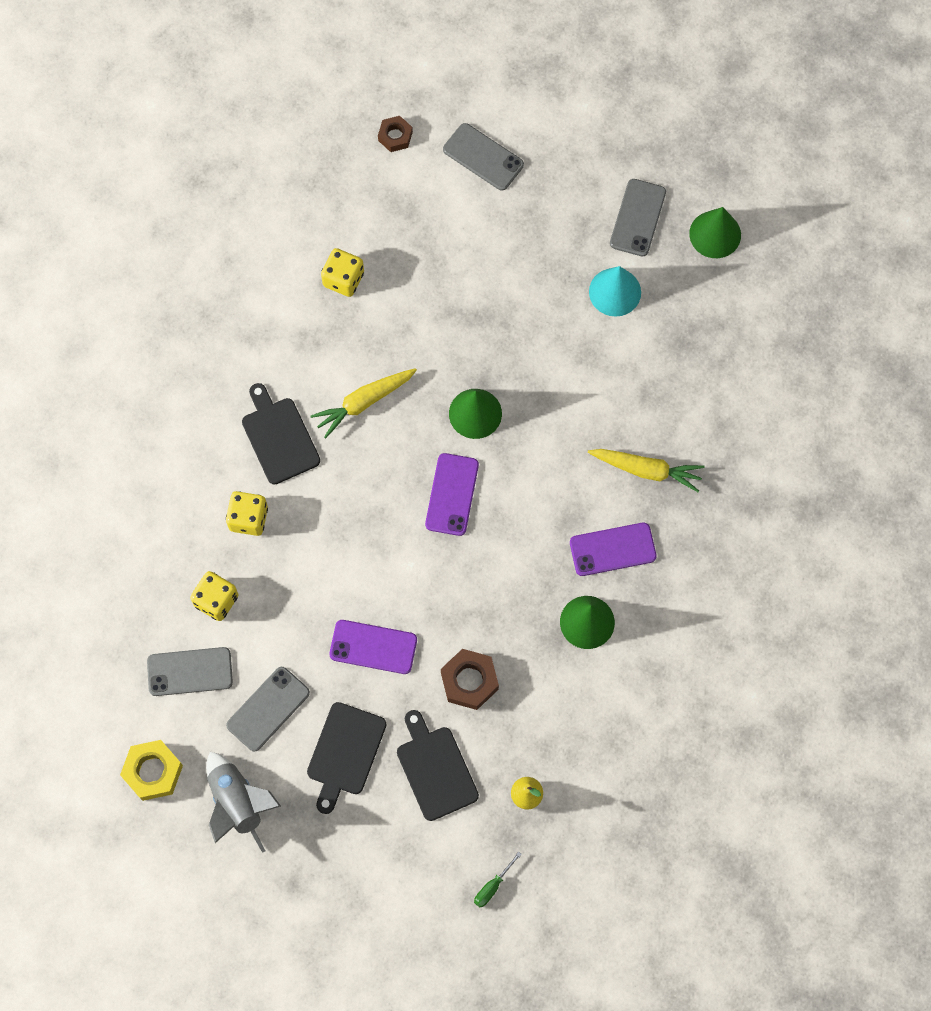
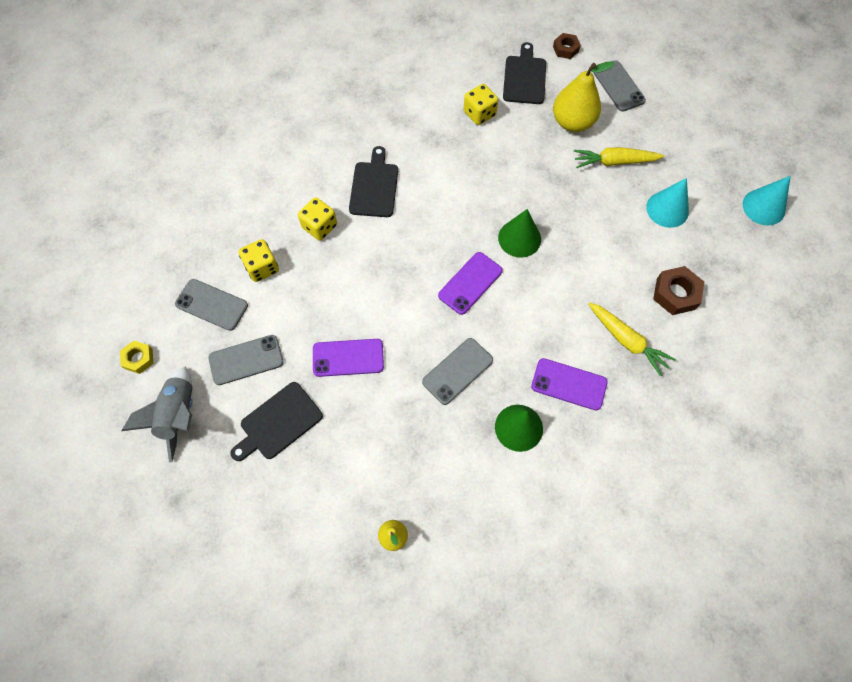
camera: 30 degrees right, 5 degrees down
(153, 772) = (138, 359): yellow nut -> yellow nut, size x0.64
(364, 402) = (445, 193): yellow carrot -> yellow carrot (614, 162)
(373, 647) = (348, 358): purple phone -> purple phone turned 45 degrees counterclockwise
(435, 769) = (336, 474): black cutting board -> black cutting board (524, 78)
(456, 234) = (572, 122): none -> yellow pear
(469, 681) = (402, 422): brown nut -> brown nut (675, 294)
(492, 886) = (322, 596): green screwdriver -> none
(637, 218) = (710, 170): grey phone -> grey phone (457, 371)
(715, 234) = (763, 207): green cone -> turquoise cone

